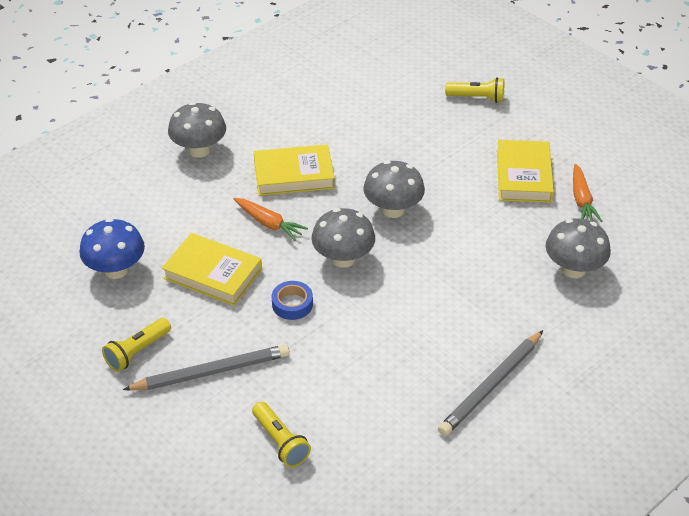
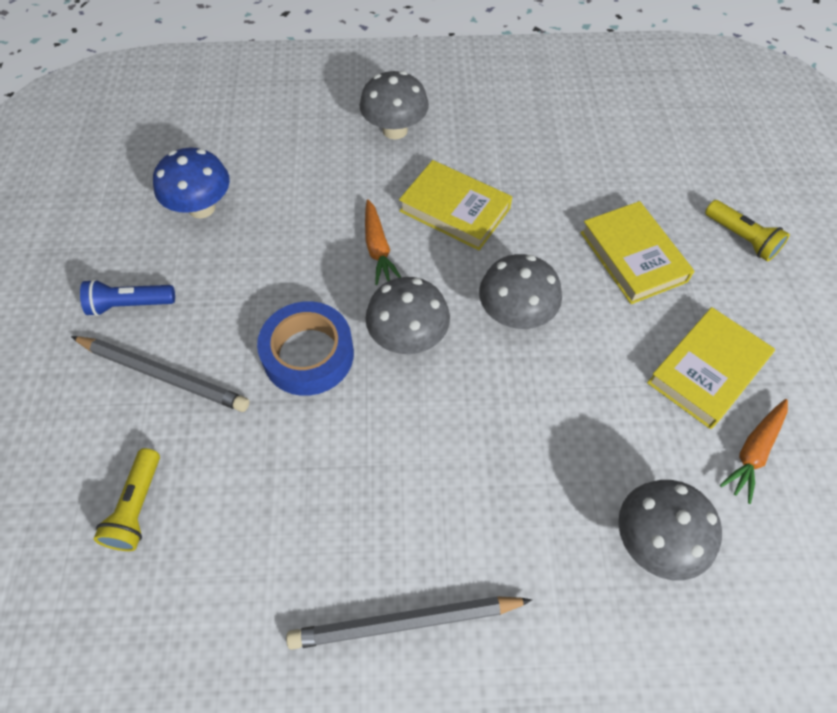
camera: 40 degrees right, 15 degrees up
(137, 352) = (130, 305): yellow flashlight -> blue flashlight
(213, 273) = (274, 268): yellow book -> yellow book (633, 256)
(292, 304) = (308, 354): blue tape -> blue tape, size x1.77

